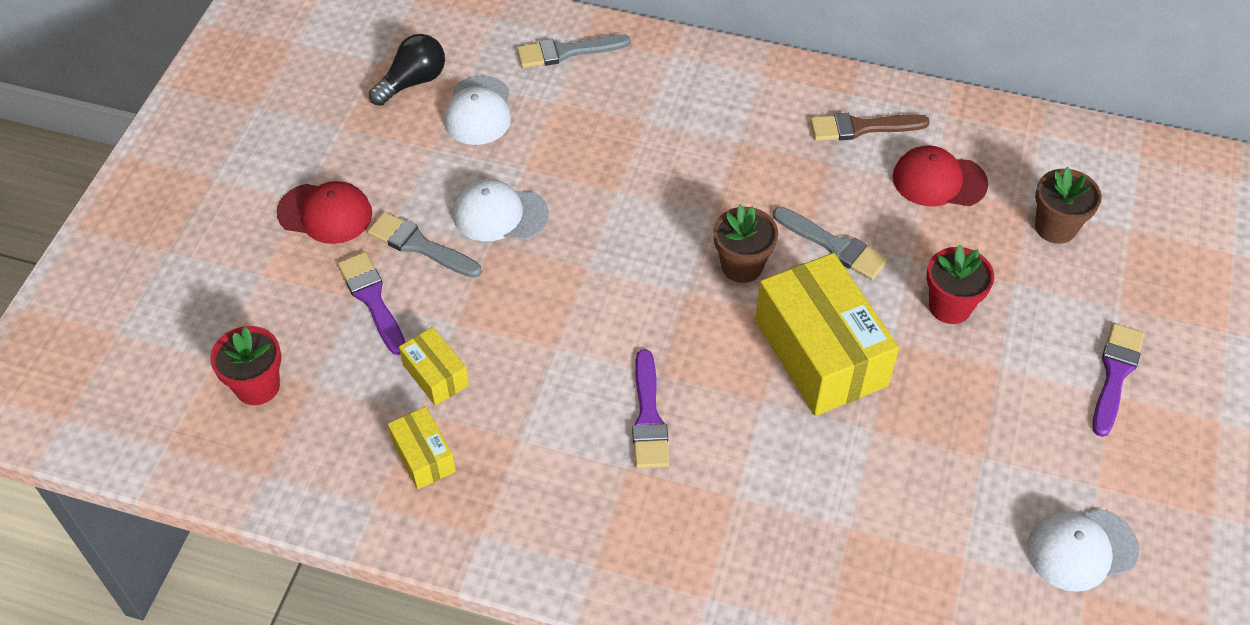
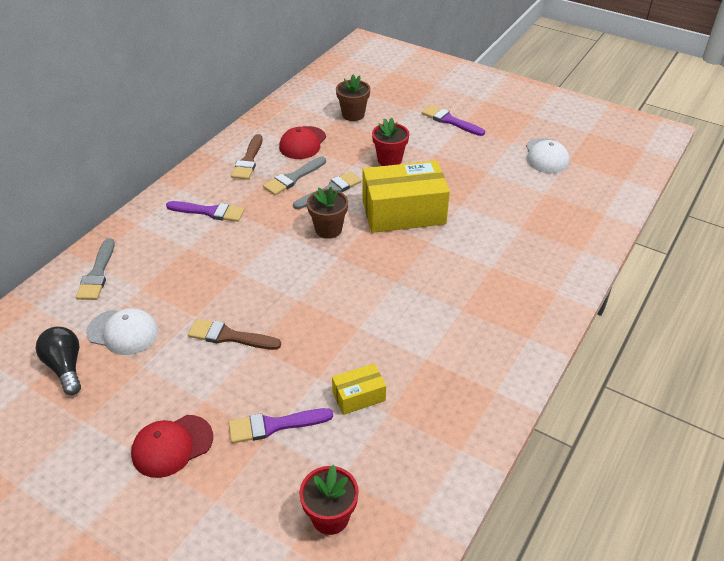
camera: 75 degrees left, 10 degrees down
(325, 213) = (172, 446): red cap -> red cap turned 150 degrees counterclockwise
(420, 245) = (236, 388): grey brush -> grey brush (293, 178)
(424, 456) = (426, 414): yellow box -> none
(499, 214) = (229, 336): white cap -> brown brush
(648, 417) = (427, 292): purple brush -> purple brush (209, 212)

